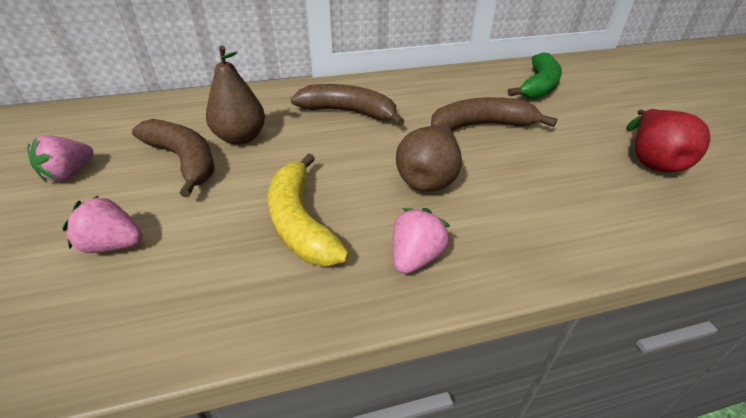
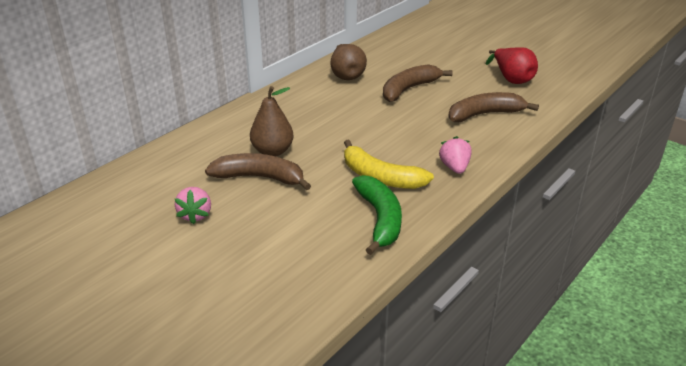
camera: 35 degrees left, 5 degrees down
(113, 245) = (299, 229): pink strawberry -> none
(349, 113) = (318, 109): brown banana -> brown banana (485, 114)
(428, 179) = (416, 130): brown pear -> brown pear (346, 75)
(538, 86) = (412, 50): green banana -> green banana (380, 219)

